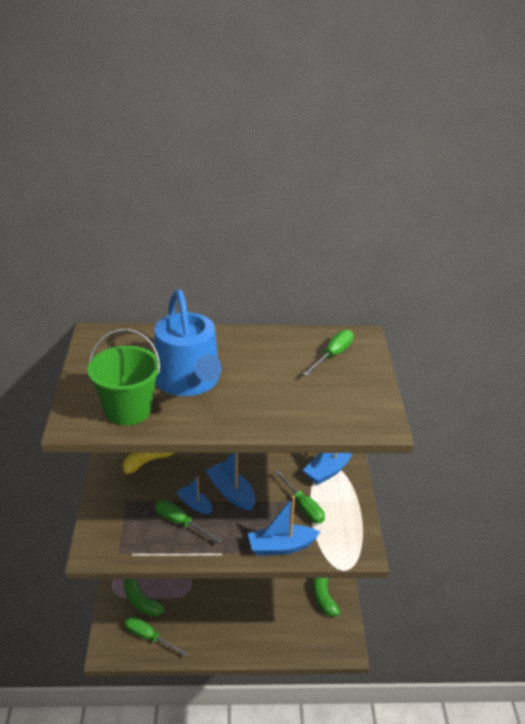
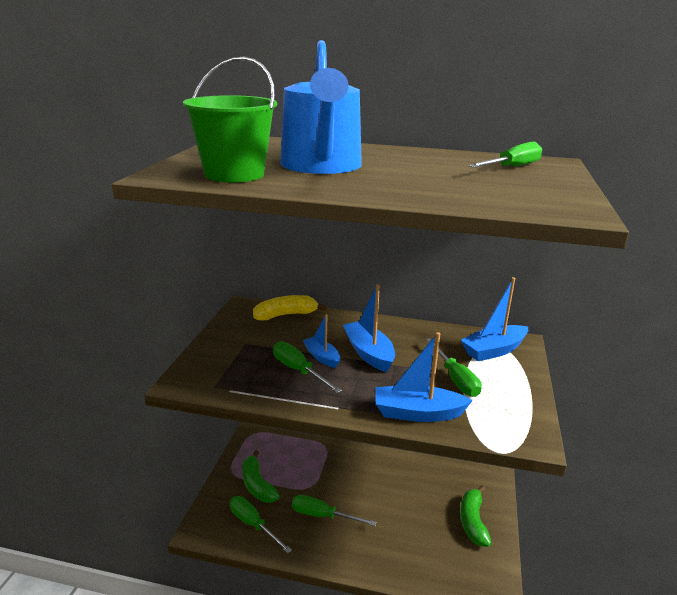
camera: 15 degrees right, 10 degrees down
(204, 617) = (322, 515): none -> green screwdriver

